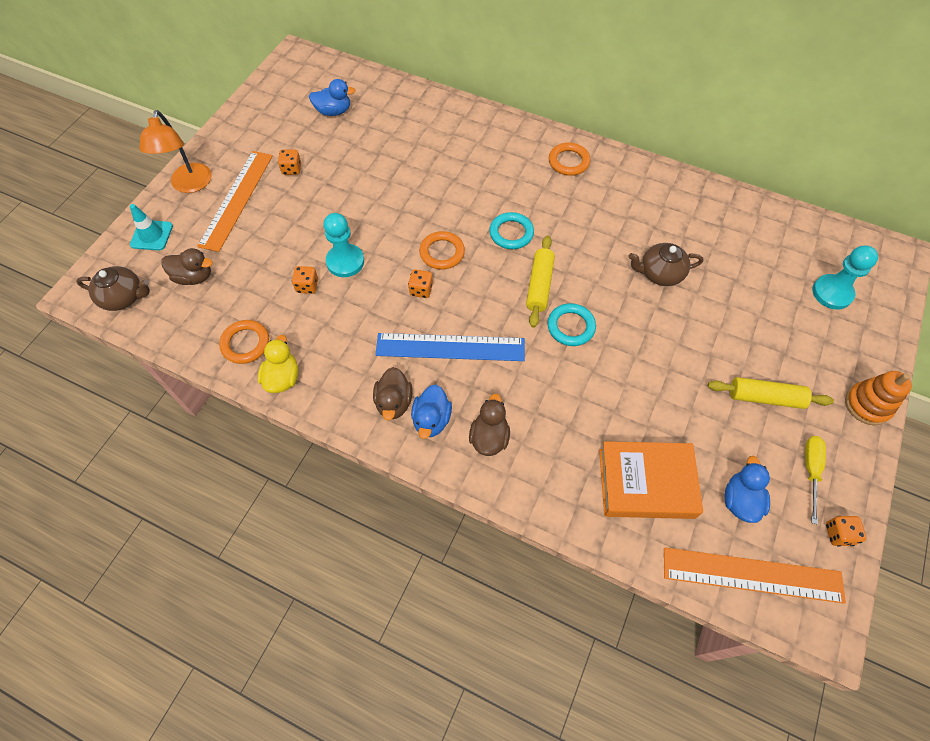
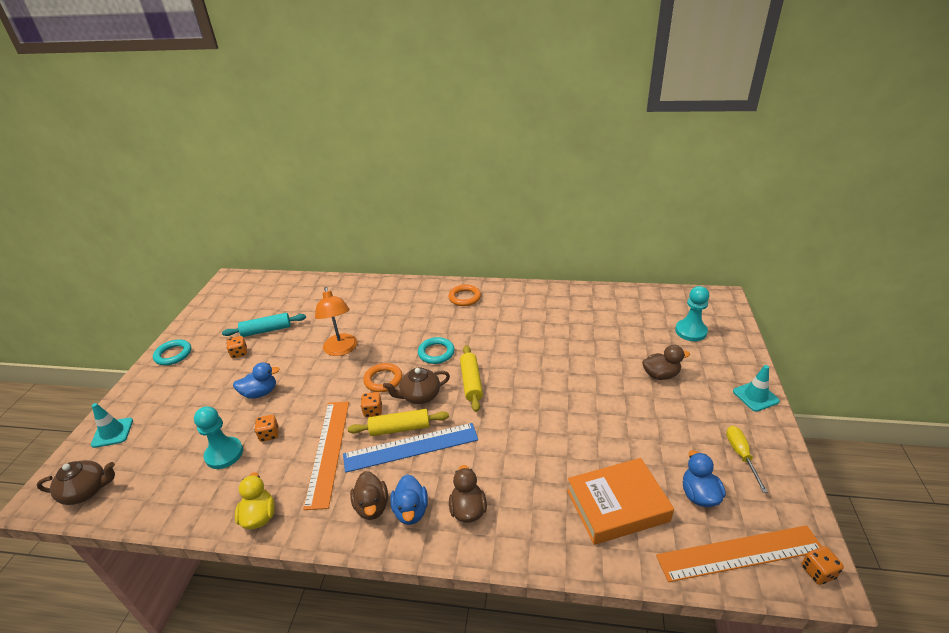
camera: 15 degrees left, 25 degrees down
(190, 185) = (147, 386): orange lamp -> orange lamp (341, 350)
(194, 277) = (158, 455): brown duck -> brown duck (660, 375)
(236, 199) = (192, 386): orange ruler -> orange ruler (328, 451)
(245, 343) = (217, 497): orange ring -> none
(326, 145) = (266, 330): none -> turquoise rolling pin
(334, 111) = (268, 307): blue duck -> blue duck (260, 393)
(345, 262) = (300, 407): turquoise pawn -> turquoise pawn (224, 454)
(571, 327) = (507, 404): turquoise ring -> turquoise ring (173, 354)
(660, 273) = (562, 350): brown teapot -> brown teapot (420, 396)
(765, 397) = (679, 412): yellow rolling pin -> yellow rolling pin (400, 428)
(838, 534) = (788, 496): orange dice -> orange dice (817, 572)
(867, 405) = (755, 396): orange stacking toy -> turquoise traffic cone

